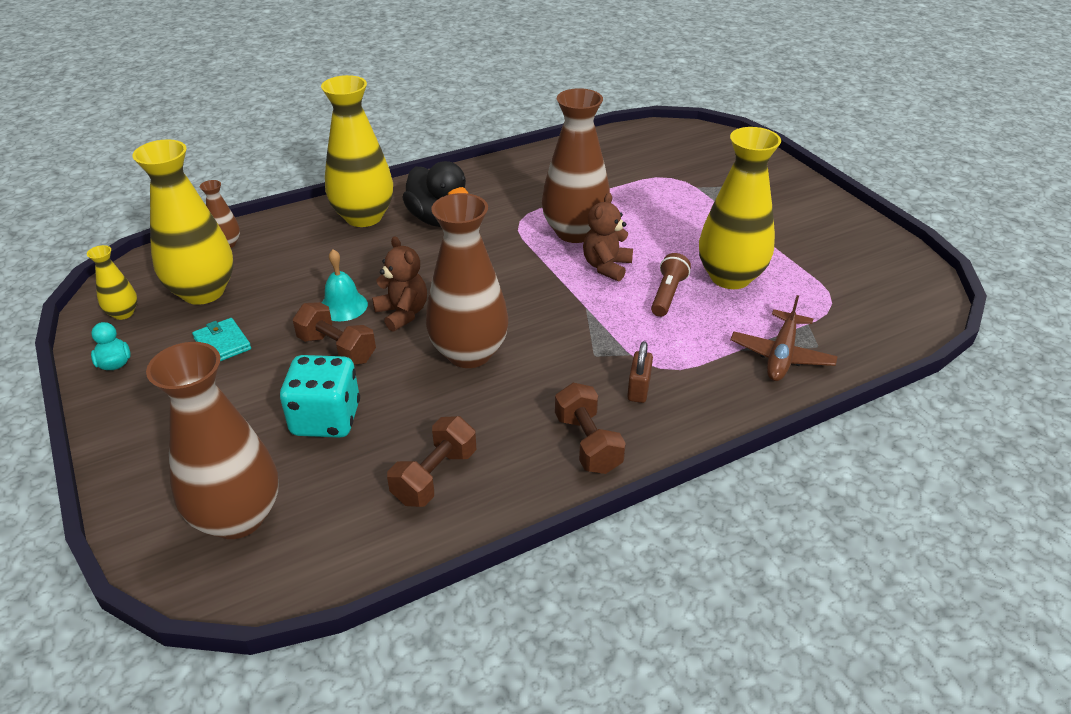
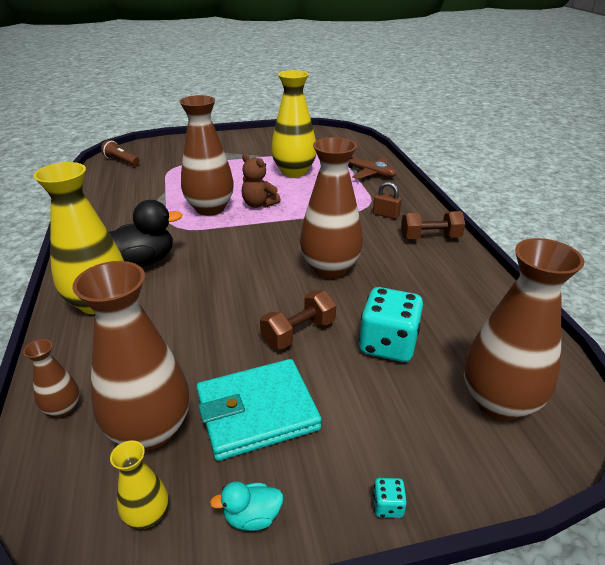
camera: 75 degrees left, 5 degrees down
(114, 438) = (387, 506): none -> turquoise dice
(203, 292) = (150, 430): yellow vase -> brown vase
(222, 344) = (257, 412): turquoise wallet -> turquoise wallet, size x1.93
(343, 306) = (238, 325): turquoise bell -> none
(402, 313) = (266, 293): brown teddy bear -> none
(435, 476) = (455, 297): brown dumbbell -> none
(668, 294) = (300, 191): brown flashlight -> brown flashlight (121, 161)

